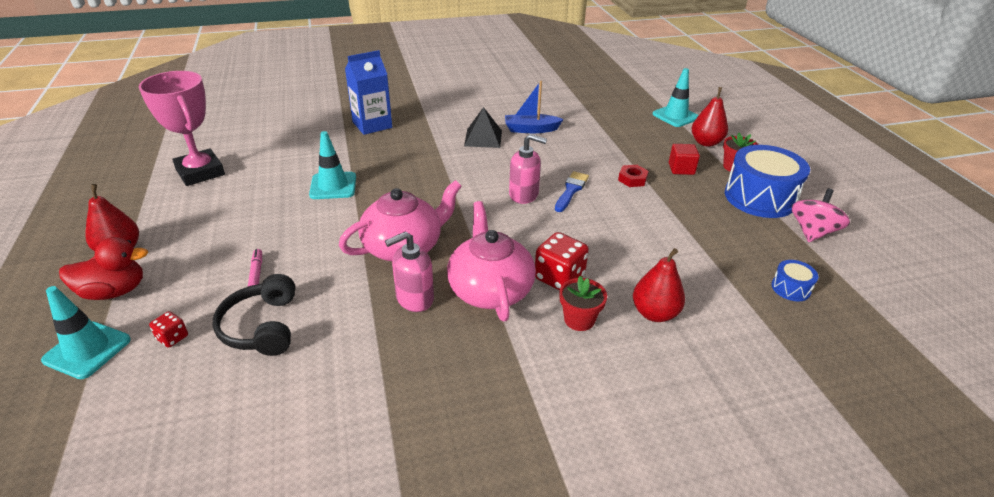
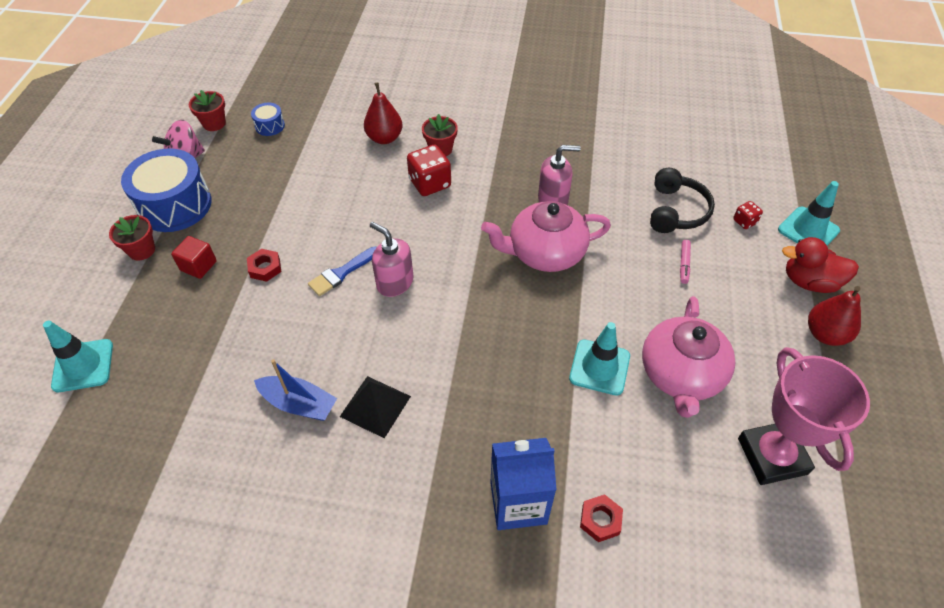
camera: 155 degrees left, 15 degrees up
(321, 129) = (600, 520): none -> red nut
(490, 289) = (490, 190): pink teapot -> pink teapot (681, 375)
(706, 142) = (117, 298): red pear -> none
(847, 273) = (214, 123): none -> red flower pot

